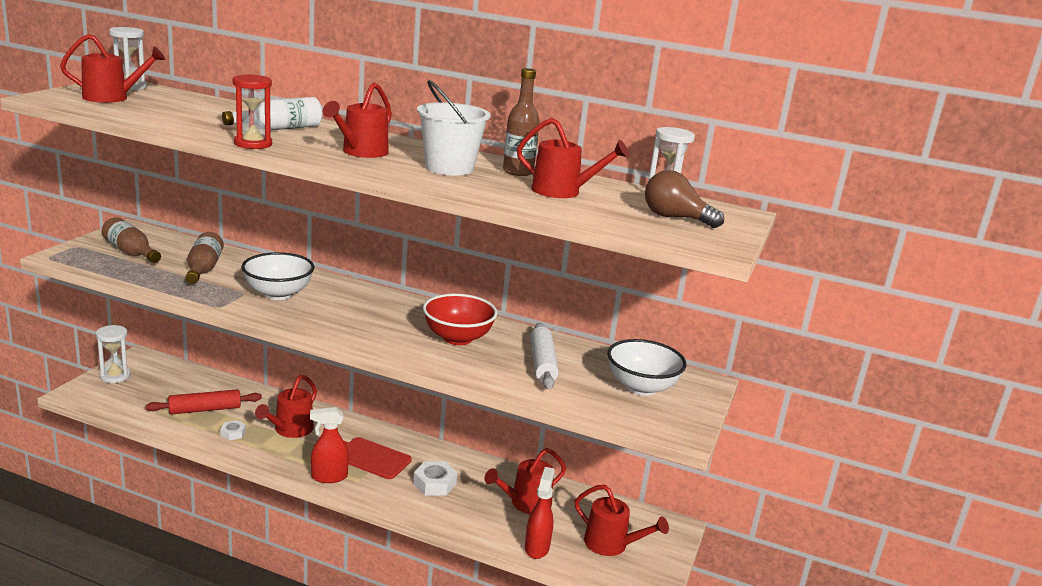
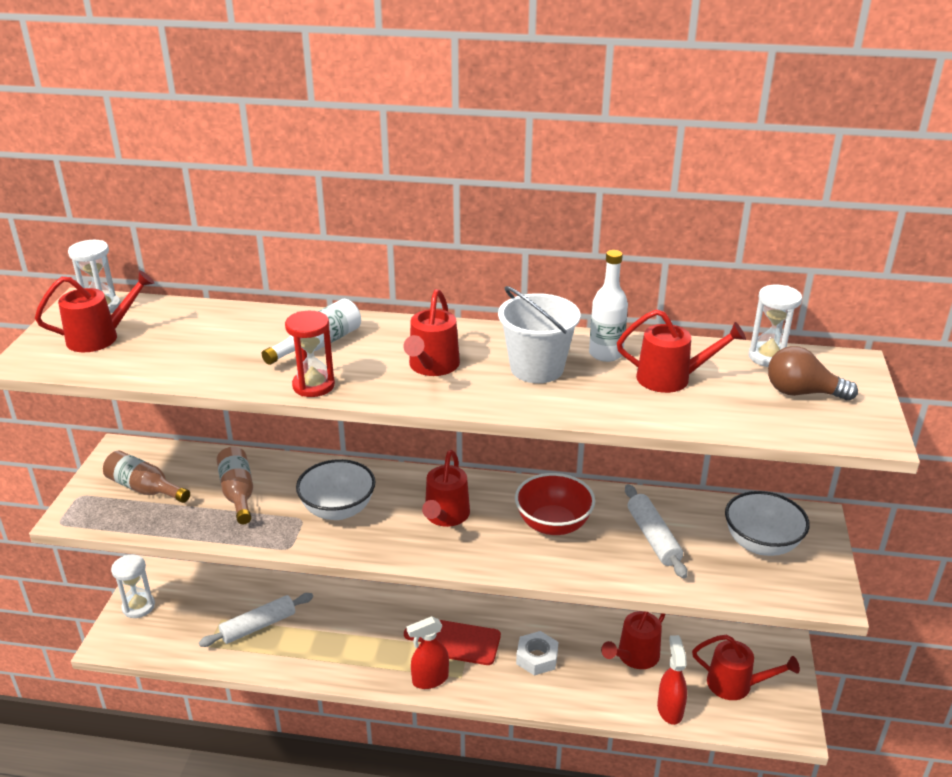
camera: 10 degrees left, 10 degrees up
(205, 409) = (258, 626): red rolling pin -> white rolling pin
(233, 433) = (304, 650): white nut -> none
(290, 430) = (360, 629): red watering can -> red watering can (445, 516)
(518, 172) = (605, 354): brown bottle -> white bottle

